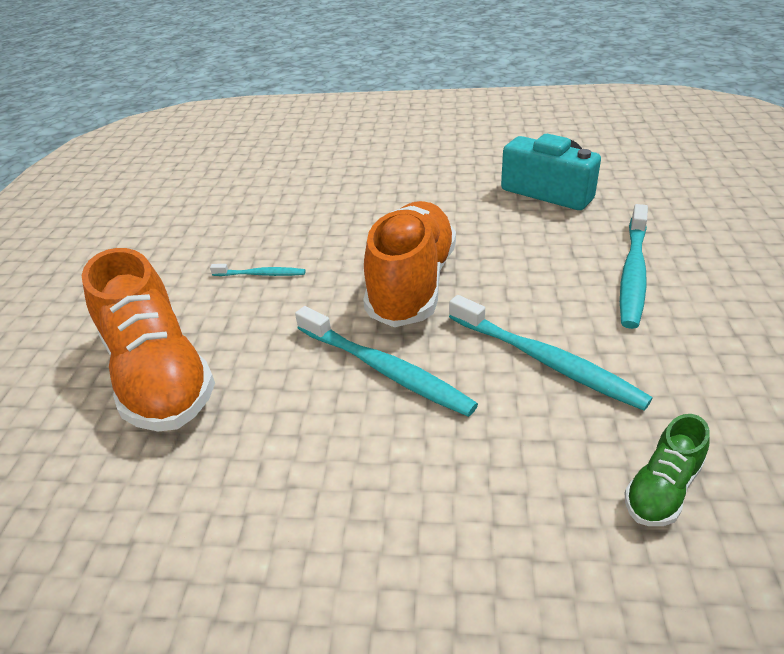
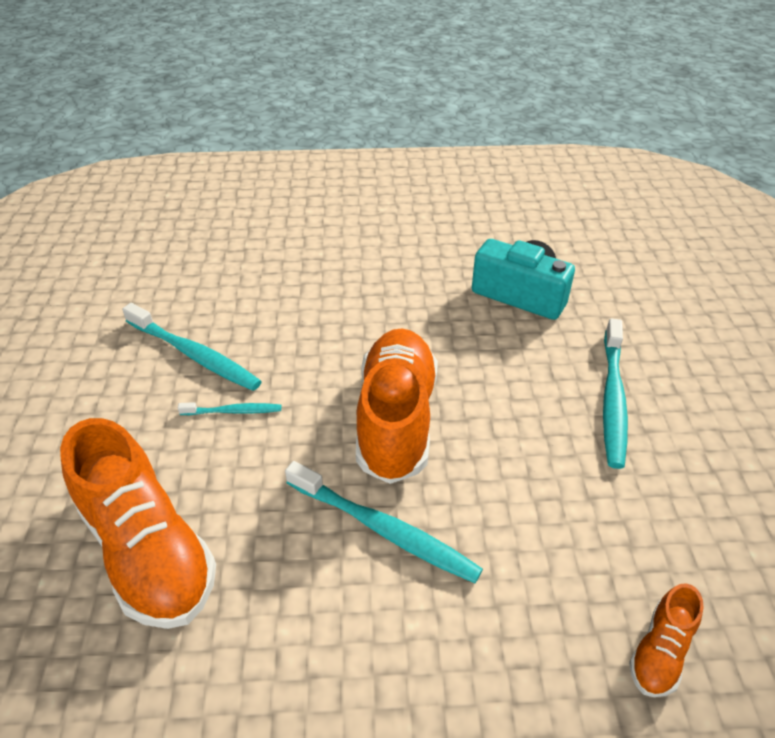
camera: 10 degrees left, 5 degrees up
(546, 361) = (540, 511): turquoise toothbrush -> turquoise toothbrush (194, 355)
(662, 489) = (660, 651): green shoe -> orange shoe

